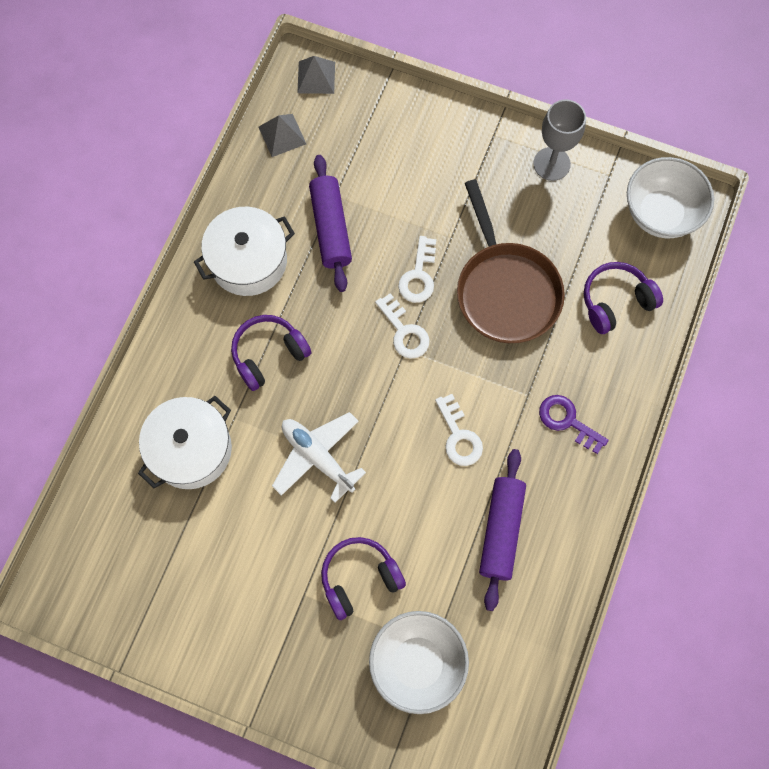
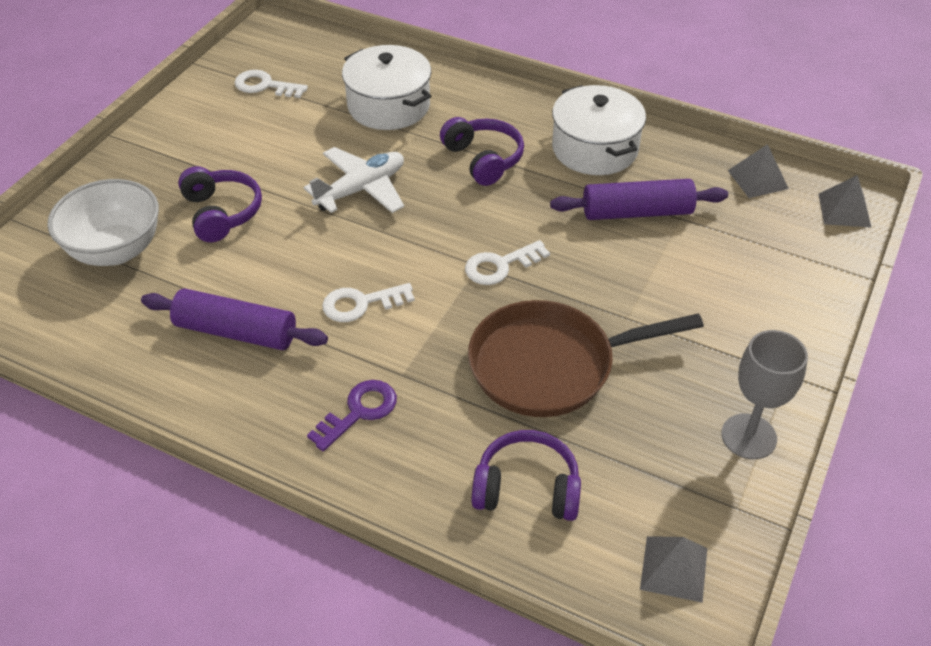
camera: 95 degrees right, 25 degrees down
(419, 275) = (574, 283): white key -> white key (265, 86)
(616, 302) = (527, 489): purple headphones -> purple headphones turned 60 degrees counterclockwise
(660, 214) = (674, 568): white bowl -> grey pyramid

